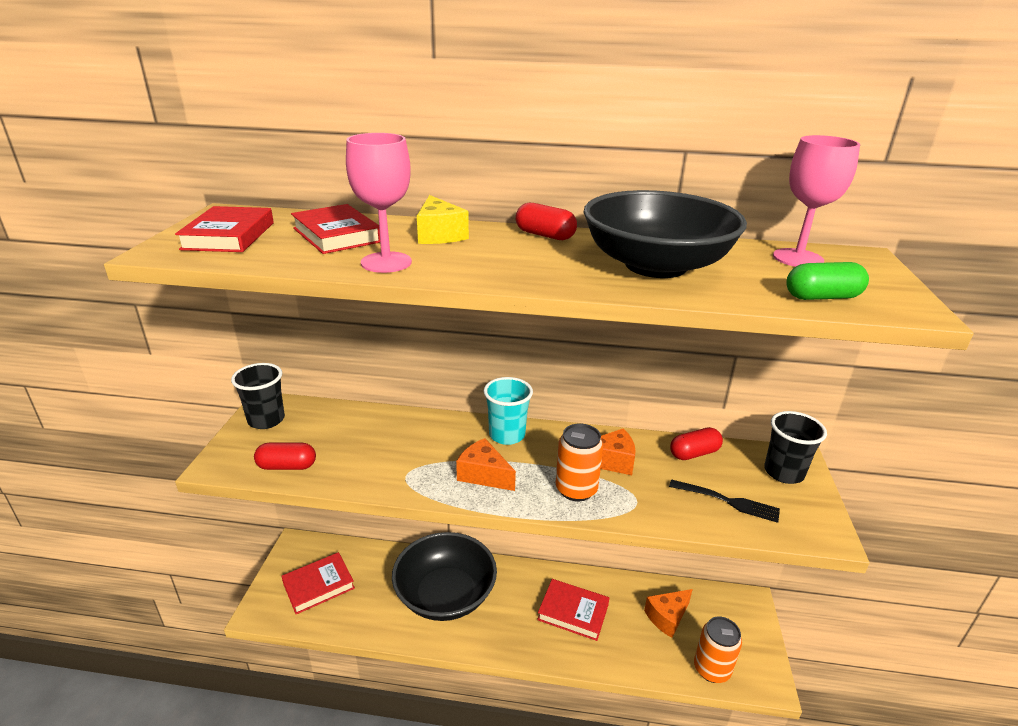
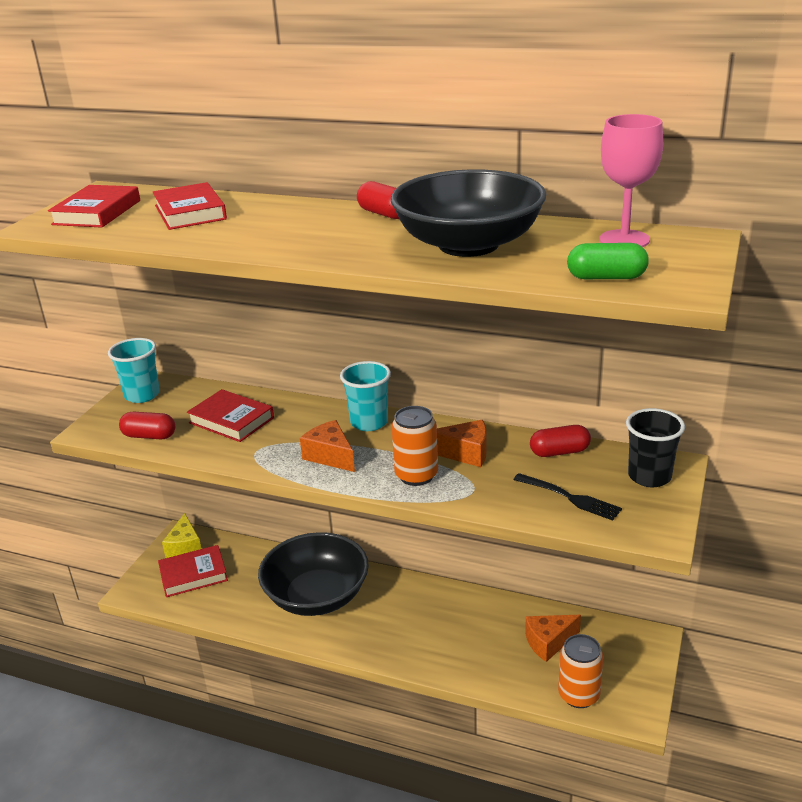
camera: 15 degrees right, 0 degrees up
(266, 420) = (142, 395): black cup -> turquoise cup
(386, 262) = (219, 238): pink goblet -> none
(439, 235) = (283, 213): yellow cheese -> yellow cheese (185, 547)
(573, 612) = (446, 626): red book -> red book (231, 420)

